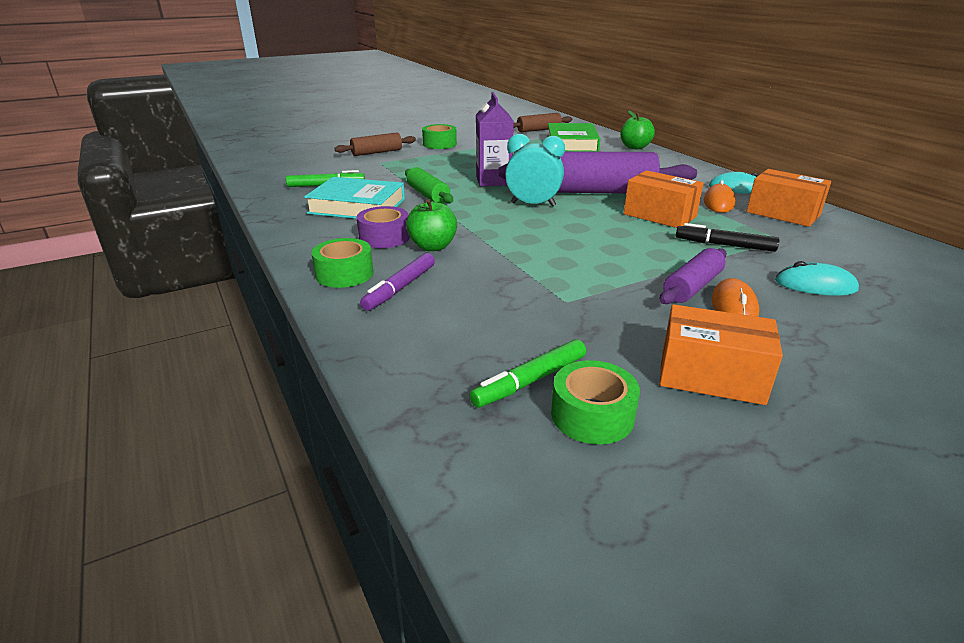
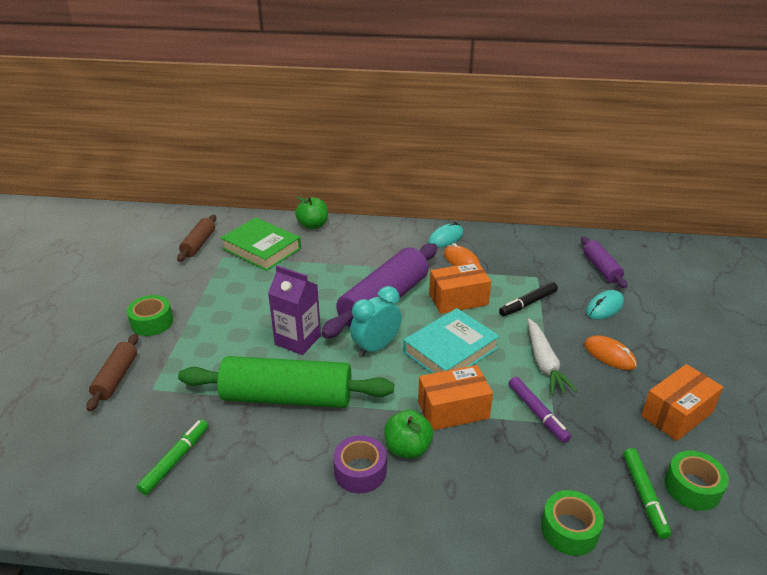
camera: 55 degrees left, 5 degrees up
(344, 274) = (415, 531): green tape -> green tape (569, 530)
(357, 206) = (264, 459): turquoise book -> turquoise book (450, 350)
(400, 288) = (470, 504): purple marker -> purple marker (537, 413)
(428, 195) = (287, 397): green rolling pin -> green rolling pin, size x1.93
(647, 275) = (544, 363): none -> white carrot
(692, 287) = (574, 354): purple rolling pin -> purple rolling pin (601, 268)
(783, 213) = (503, 250): orange box -> orange box (453, 410)

